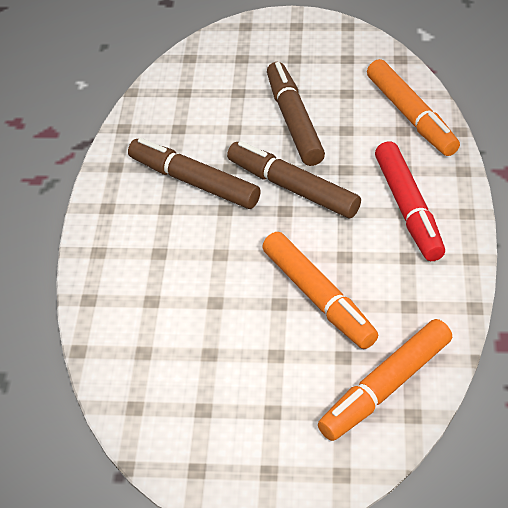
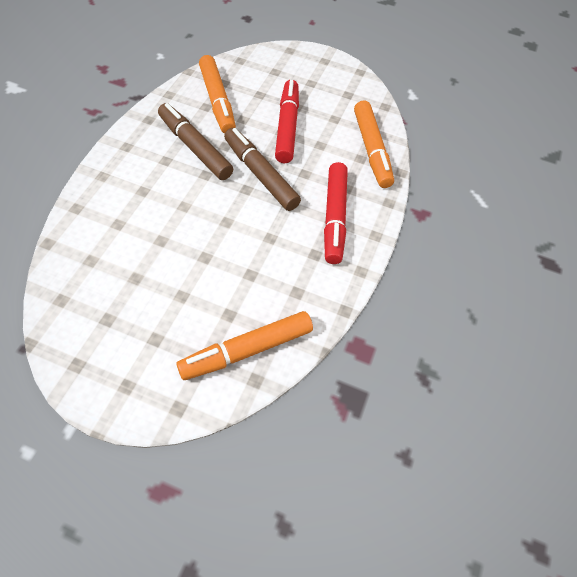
camera: 10 degrees right, 10 degrees up
(293, 121) = (287, 127): brown marker -> red marker
(318, 298) = (235, 263): orange marker -> orange marker (217, 101)

